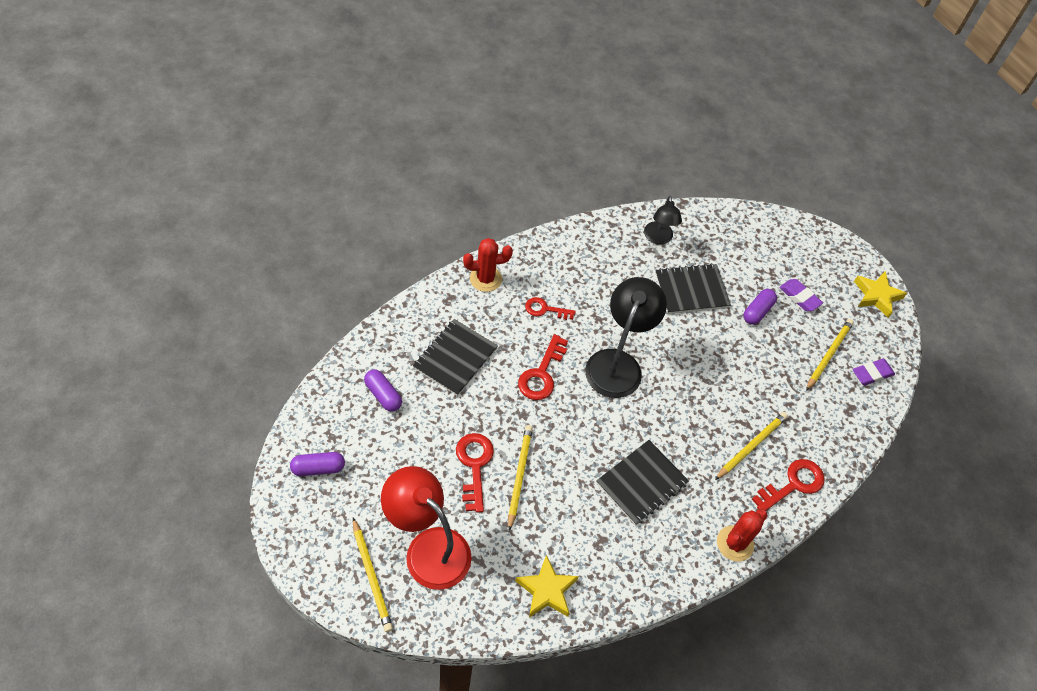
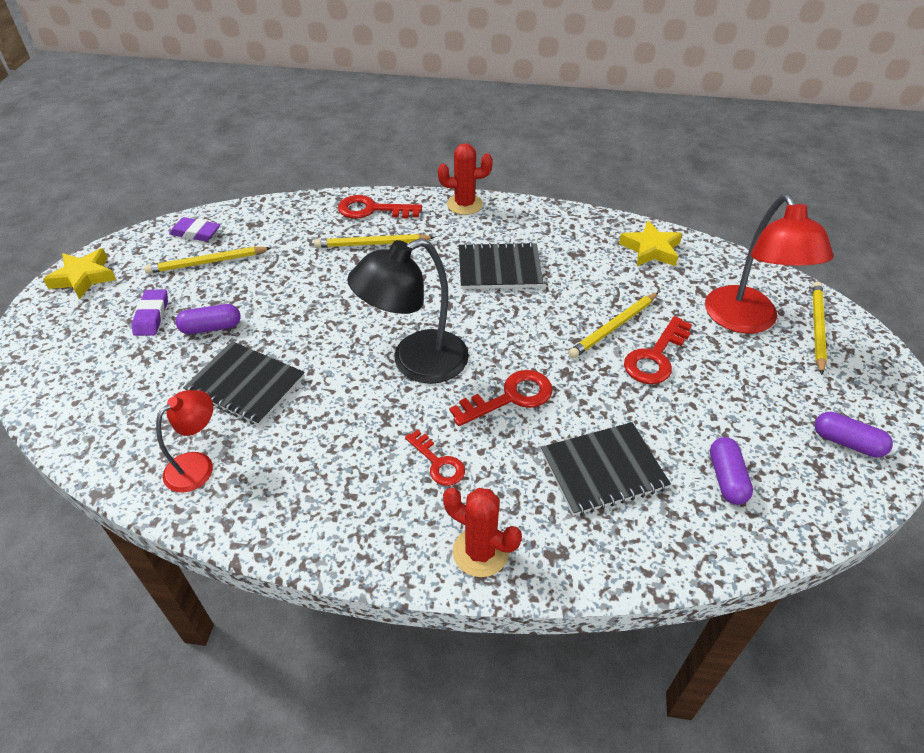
camera: 135 degrees left, 10 degrees down
(658, 238) = (197, 465): black lamp -> red lamp

